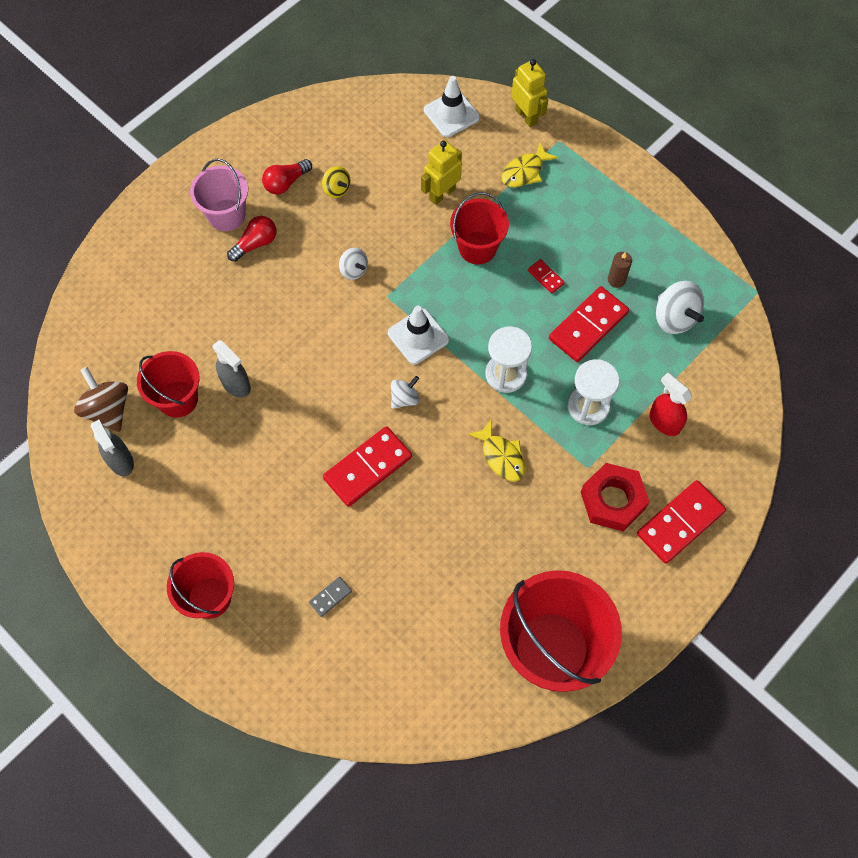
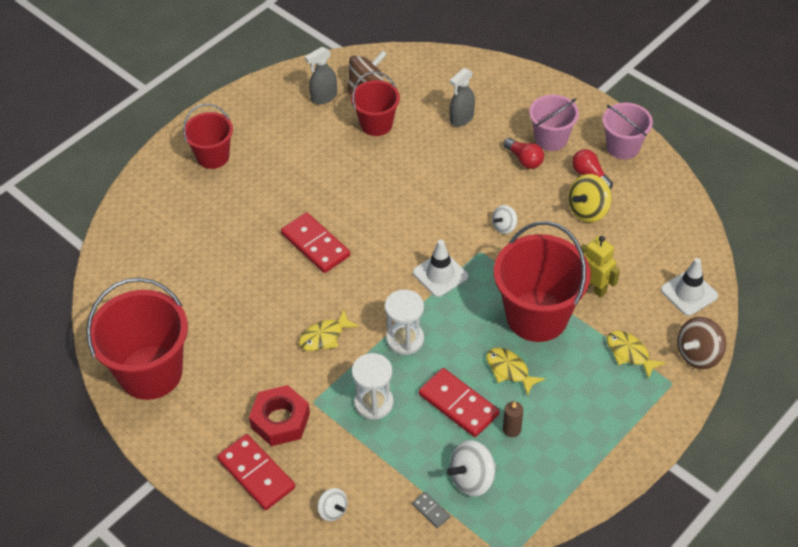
camera: 90 degrees right, 15 degrees down
(236, 384) = (390, 157): grey spray bottle -> grey spray bottle (461, 118)
(247, 148) = (623, 147): none -> pink bucket
(330, 597) = (207, 227): grey domino -> grey domino (430, 511)
(337, 189) = (588, 210): yellow spinning top -> yellow spinning top, size x1.67
(404, 398) = (379, 267): white spinning top -> white spinning top (333, 510)
(477, 248) = (537, 316): red bucket -> red bucket, size x1.72
(526, 116) = (698, 354): yellow robot -> brown spinning top
(545, 277) = (509, 370): red domino -> yellow fish
(664, 422) = (358, 465): red spray bottle -> none

